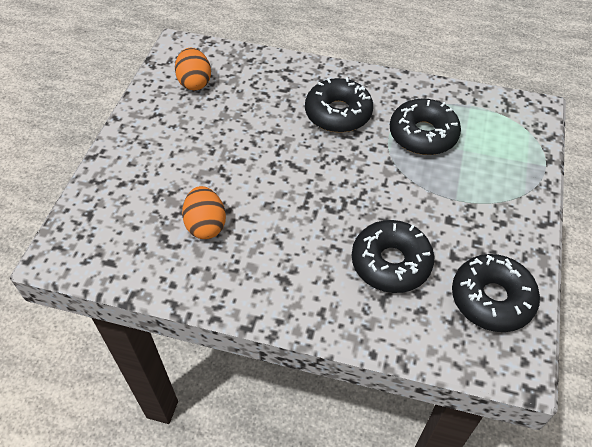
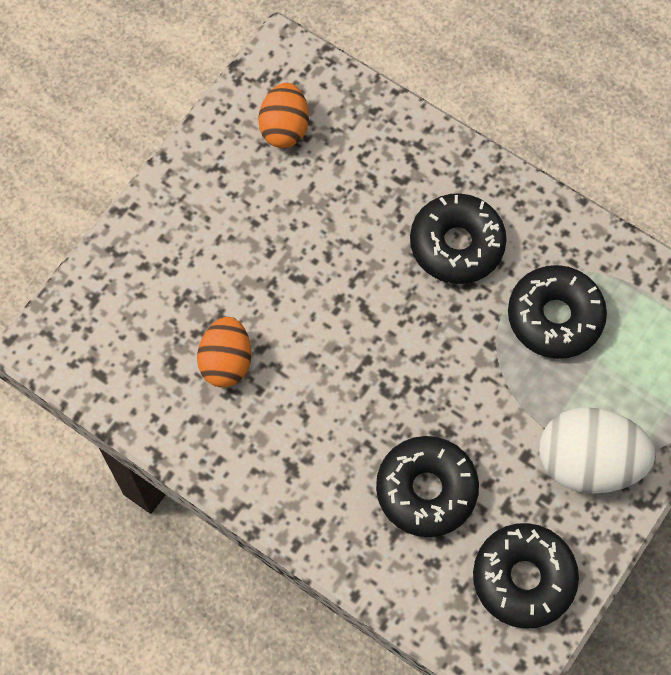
camera: 20 degrees right, 15 degrees up
(493, 211) = (588, 463): none -> white egg

